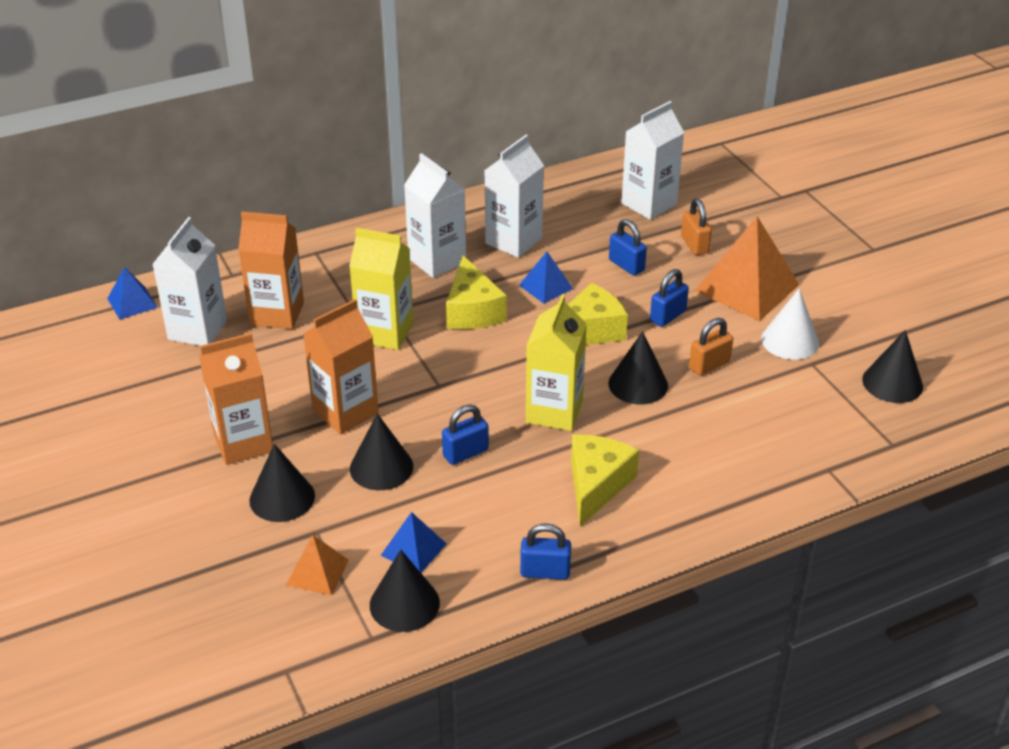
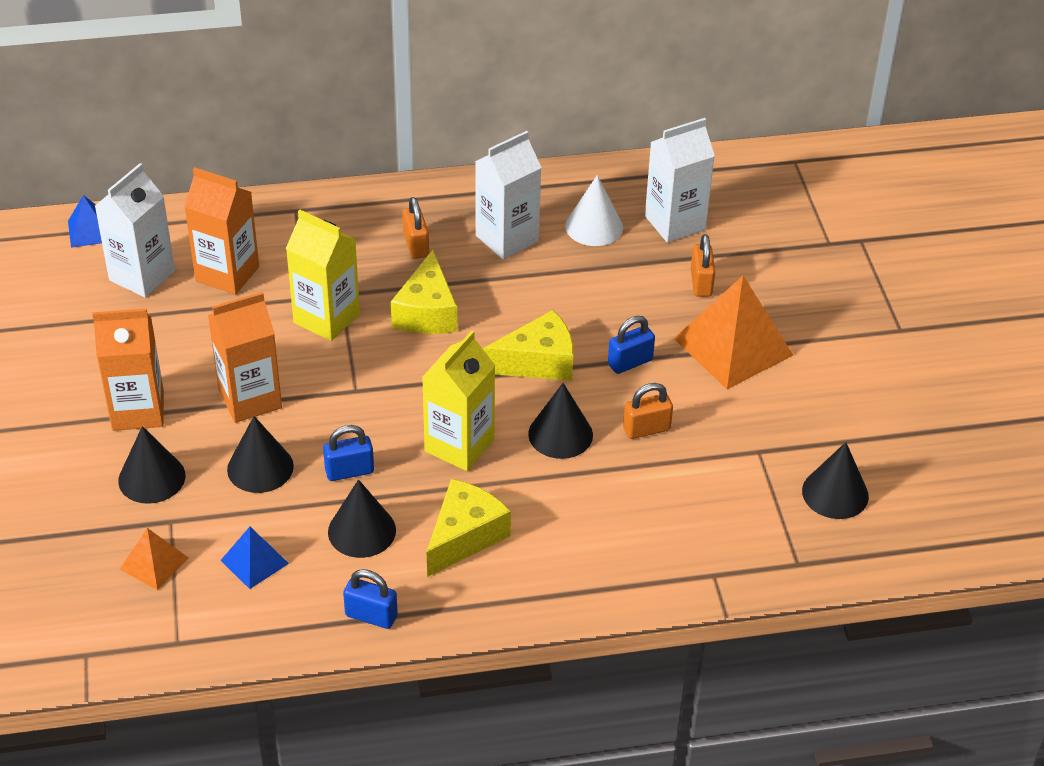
camera: 15 degrees right, 5 degrees up
(404, 604) = (222, 615): black cone -> black cone (362, 531)
(437, 260) = (416, 245): white carton -> orange padlock
(546, 287) = (516, 300): blue pyramid -> none
(626, 265) = (614, 293): blue padlock -> none
(790, 341) = (748, 420): white cone -> white cone (594, 226)

